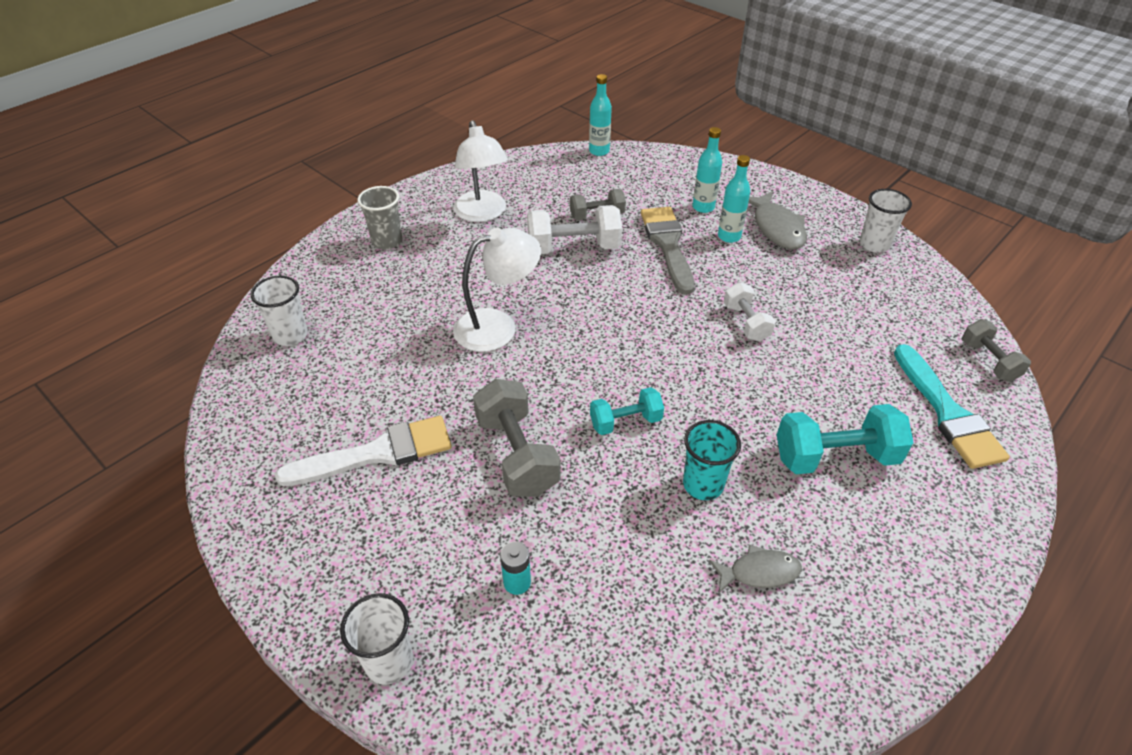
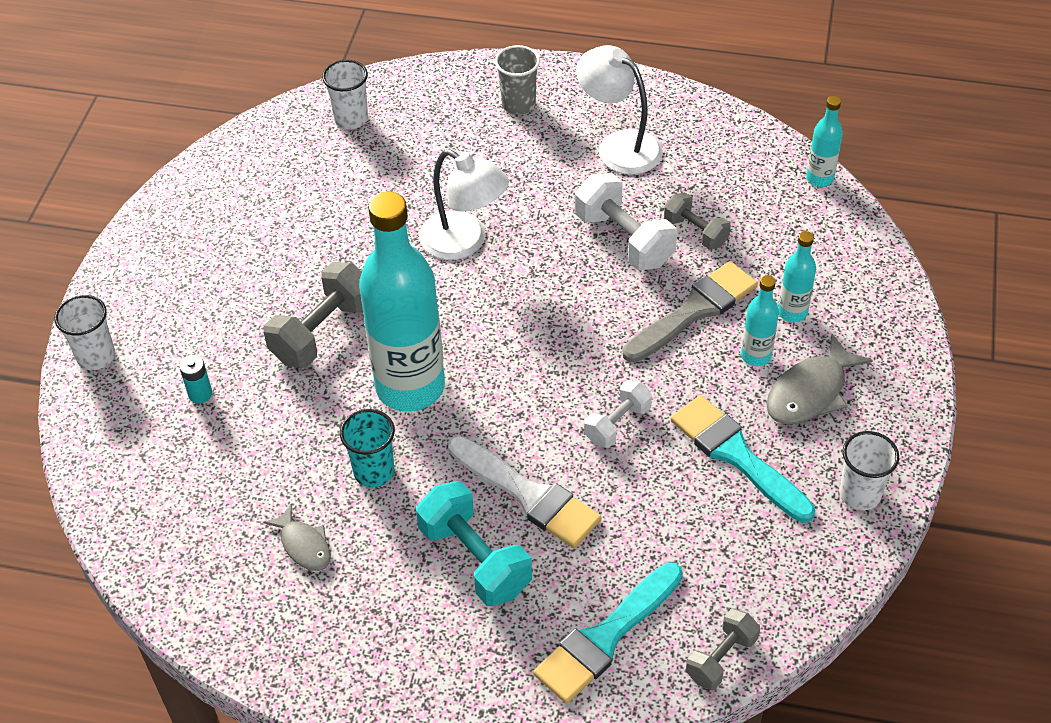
camera: 60 degrees right, 5 degrees up
(376, 453) = (265, 246): white brush -> white brush (528, 495)
(482, 214) = (619, 146): white lamp -> white lamp turned 90 degrees clockwise
(625, 422) = (410, 387): turquoise dumbbell -> turquoise bottle
(811, 280) = (737, 455): none -> turquoise brush

